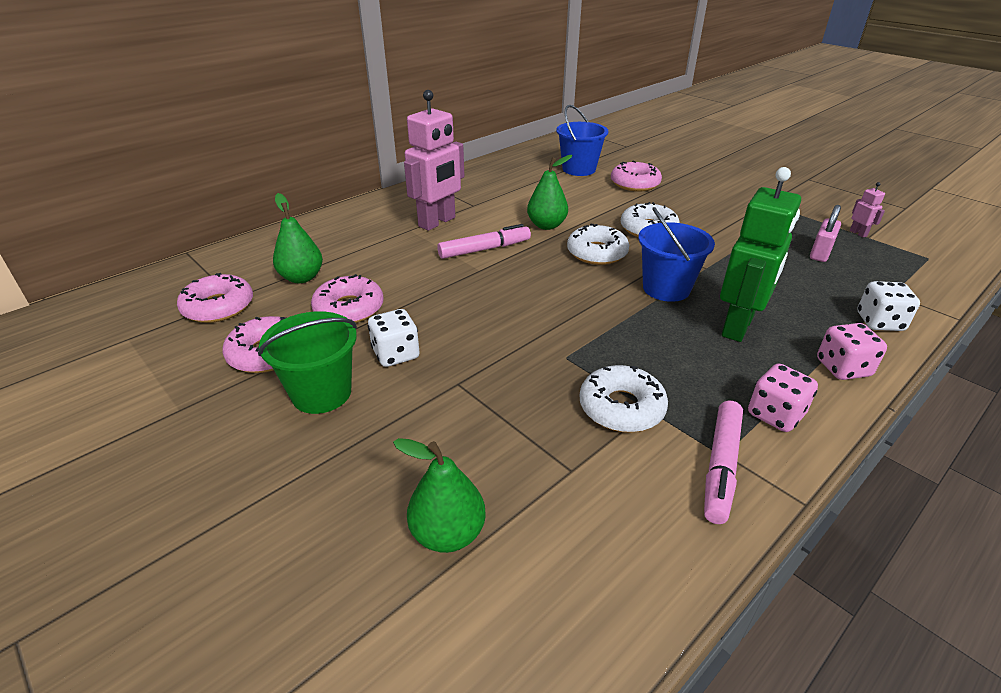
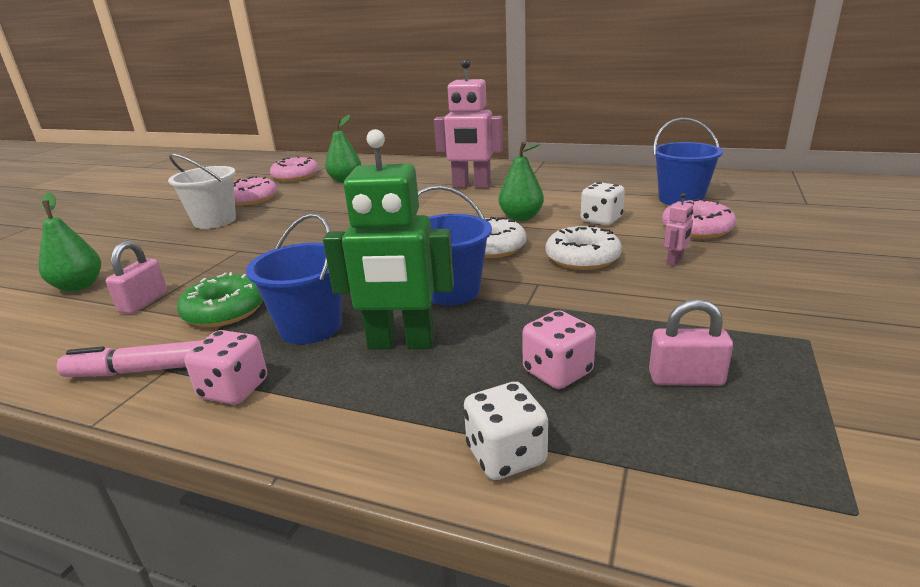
camera: 65 degrees right, 10 degrees down
(321, 393) = (215, 221): green bucket -> white bucket
(349, 308) = (315, 200): pink donut -> none
(396, 354) = (266, 225): white dice -> white dice (601, 220)
(484, 249) = (443, 210): pink marker -> none
(554, 467) = (144, 302): none -> pink padlock
(621, 407) = (225, 311): white donut -> green donut
(688, 362) = (310, 327): none -> blue bucket
(843, 368) = (351, 429): pink dice -> pink dice (557, 372)
(858, 233) = (834, 411): pink robot -> pink robot (675, 261)

